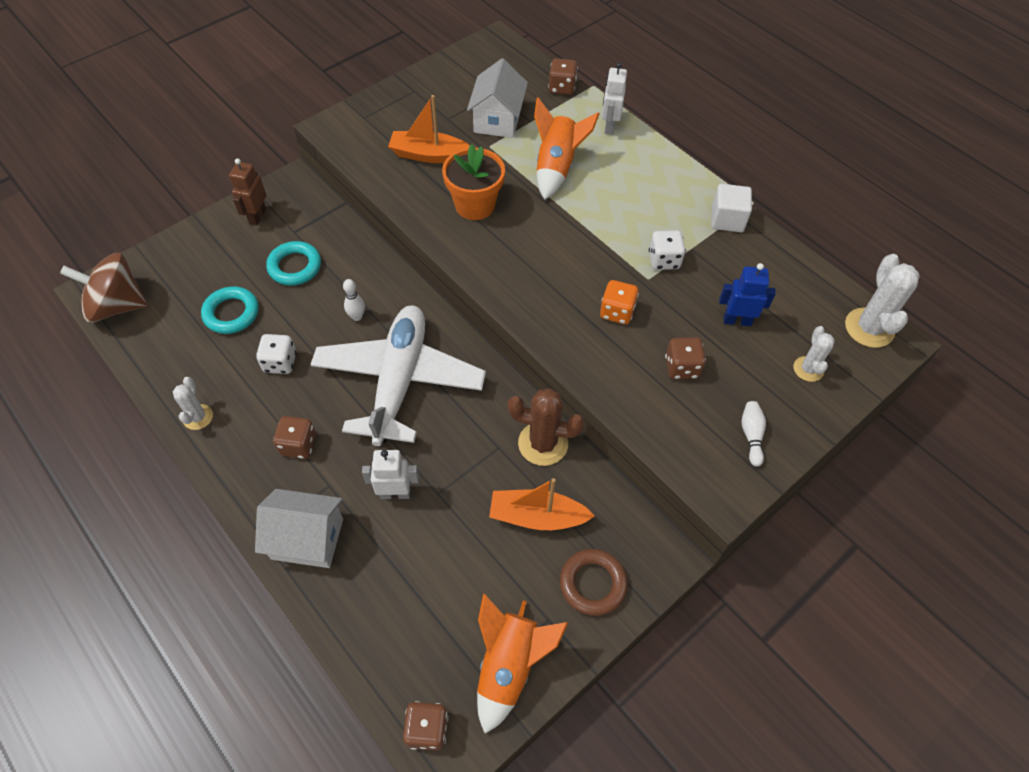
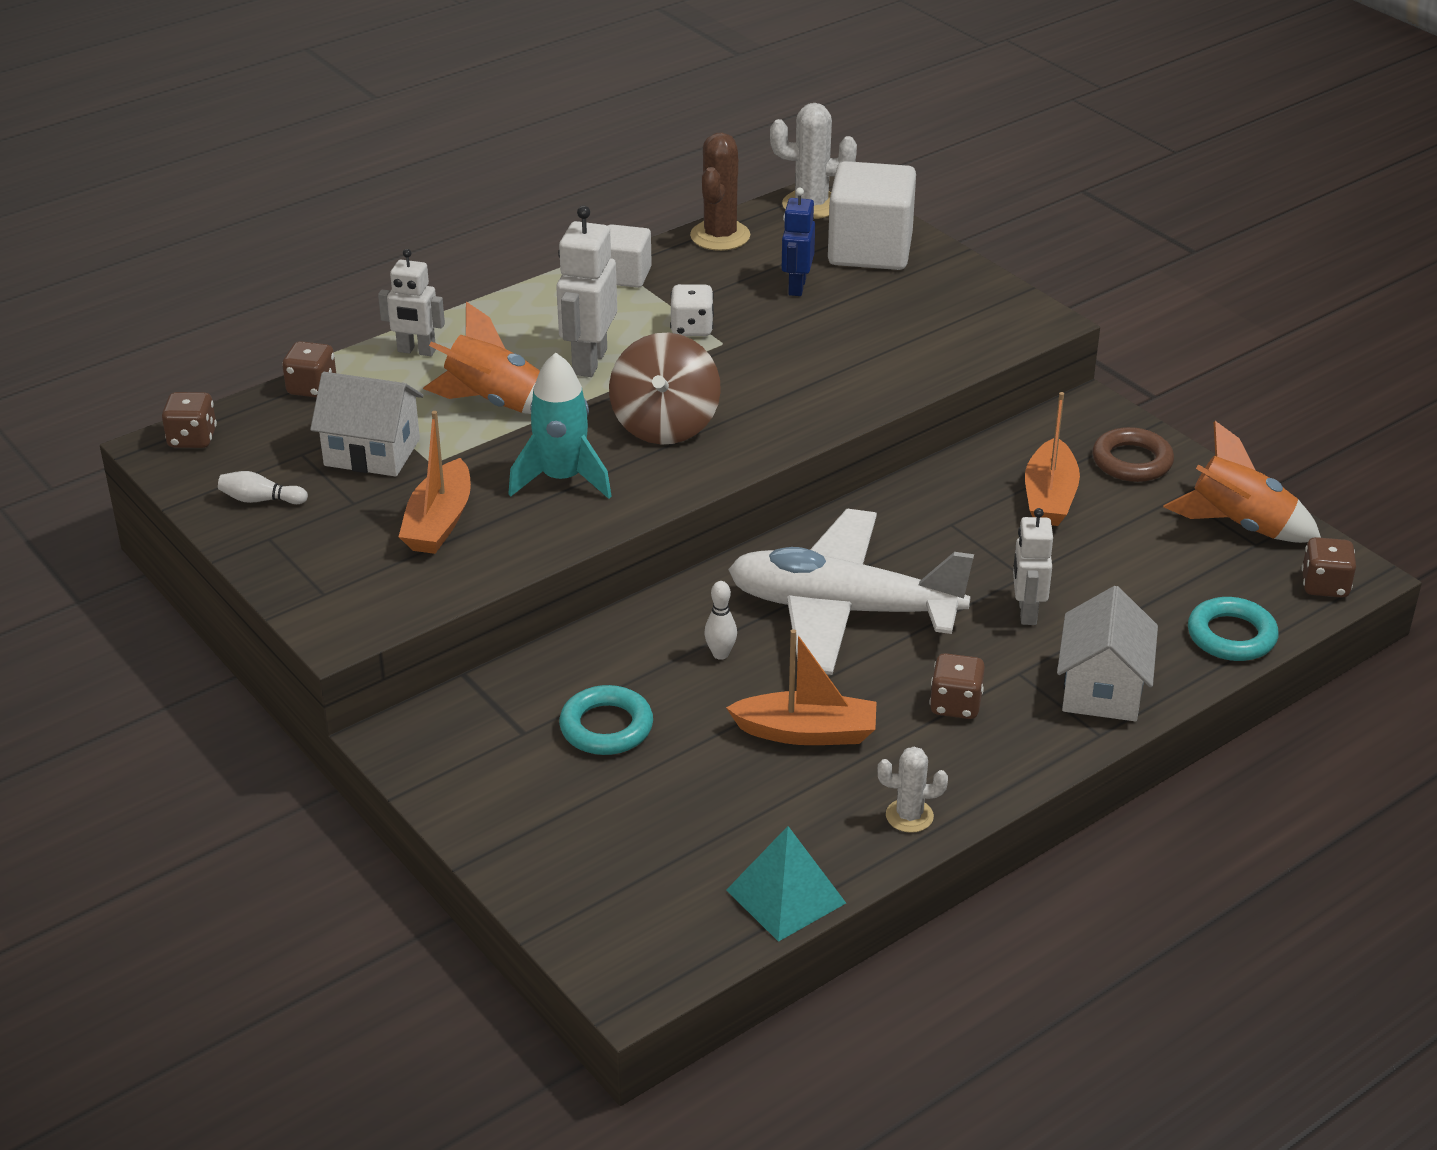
camera: 85 degrees left, 20 degrees down
(117, 306) = (672, 946): brown spinning top -> brown spinning top (665, 425)
(143, 355) = (786, 896): none -> turquoise pyramid
(231, 313) = (702, 795): turquoise ring -> turquoise ring (1231, 636)
(257, 216) = (477, 781): brown robot -> none
(280, 363) = (806, 732): white dice -> orange boat
(475, 205) = (562, 479): orange flower pot -> turquoise rocket
(543, 443) = (944, 487): brown cactus -> brown cactus (720, 236)
(611, 208) = (589, 361): none -> white robot
(617, 312) = (778, 370): orange dice -> none
(681, 367) = (867, 331): brown dice -> brown dice (192, 439)
(751, 435) = (963, 296): white bowling pin -> white bowling pin (260, 500)
(808, 369) = (870, 250): white cactus -> white cube

